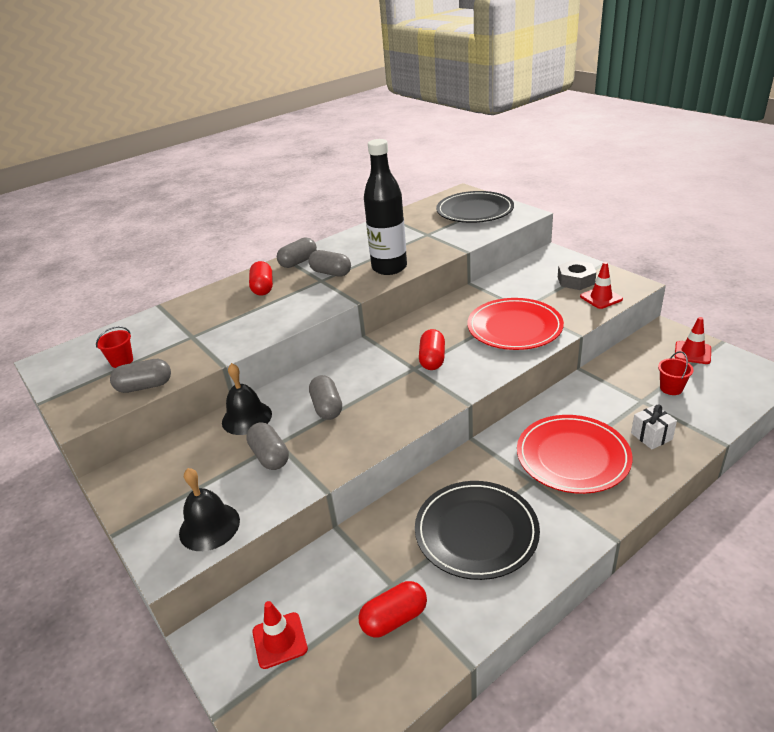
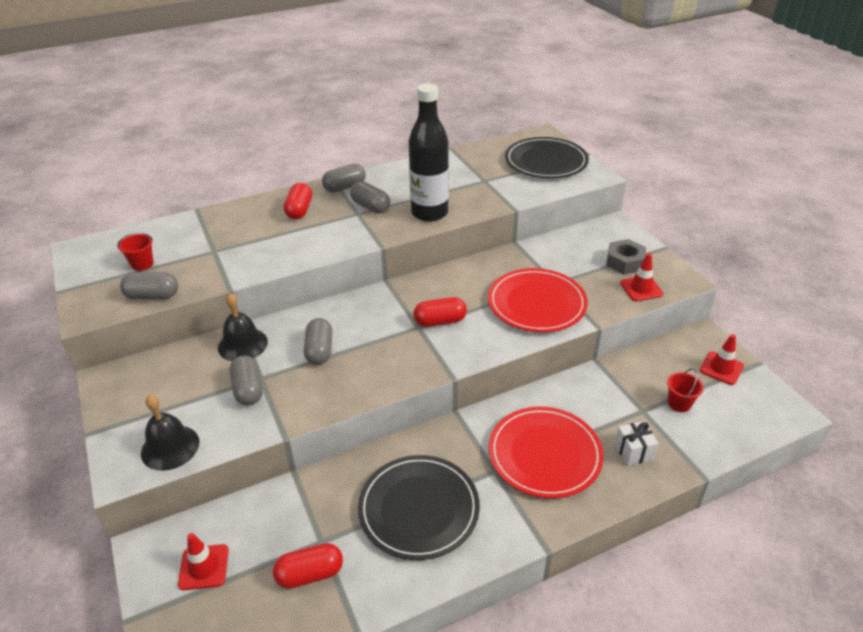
camera: 10 degrees right, 5 degrees up
(432, 359) = (440, 321): red capsule -> red capsule turned 60 degrees clockwise

